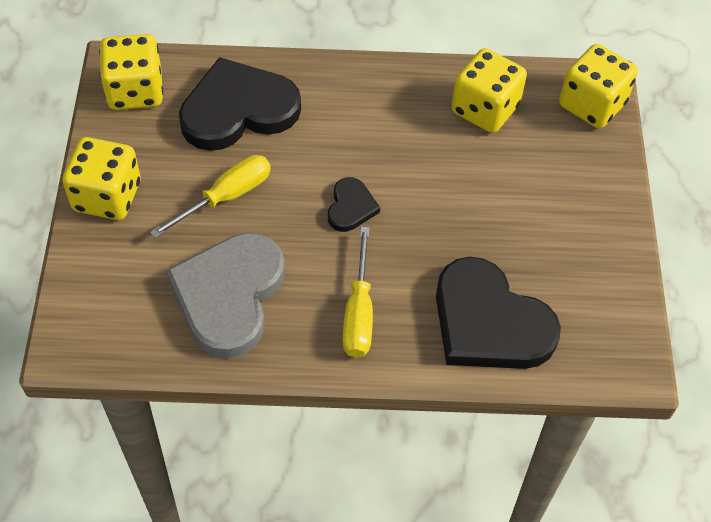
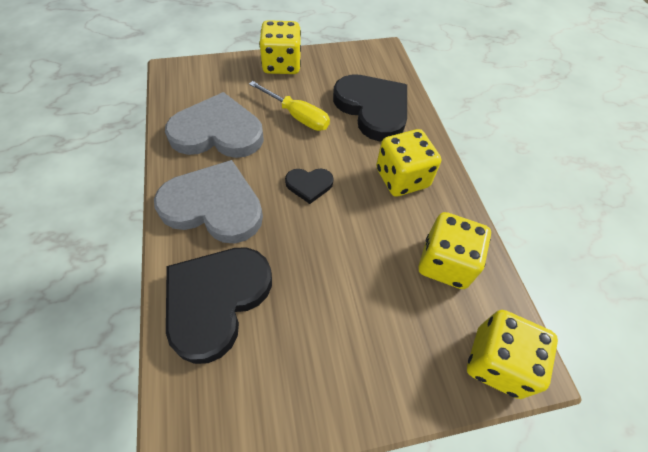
camera: 75 degrees right, 0 degrees up
(135, 91) = (366, 60): yellow dice -> yellow dice (402, 178)
(359, 312) = (214, 206): yellow screwdriver -> grey heart

